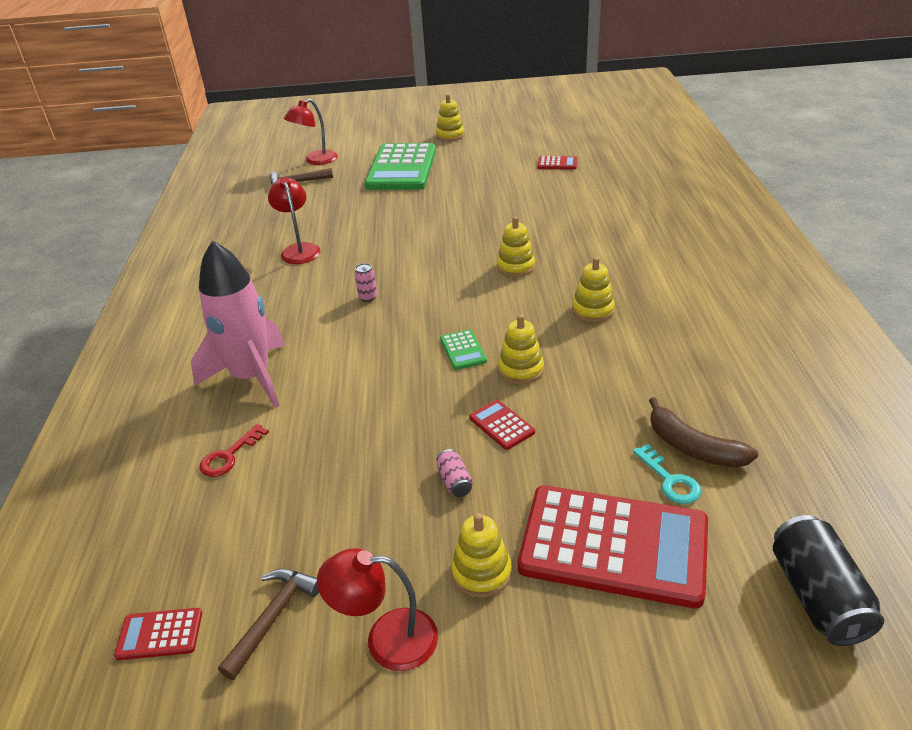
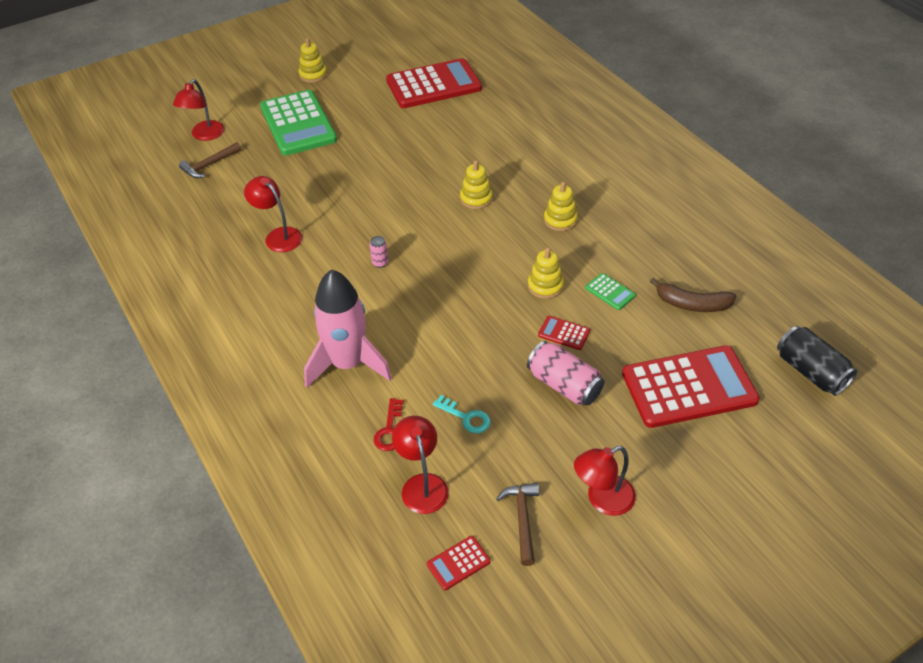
camera: 30 degrees left, 10 degrees up
(206, 526) = (422, 485): none -> red lamp
(454, 481) = (564, 385): pink can -> pink can, size x2.07
(463, 350) = (492, 284): green calculator -> green calculator (610, 292)
(481, 572) = (626, 436): yellow stacking toy -> none
(557, 164) = (433, 85): red calculator -> red calculator, size x2.44
(670, 480) = (693, 332): turquoise key -> turquoise key (466, 417)

